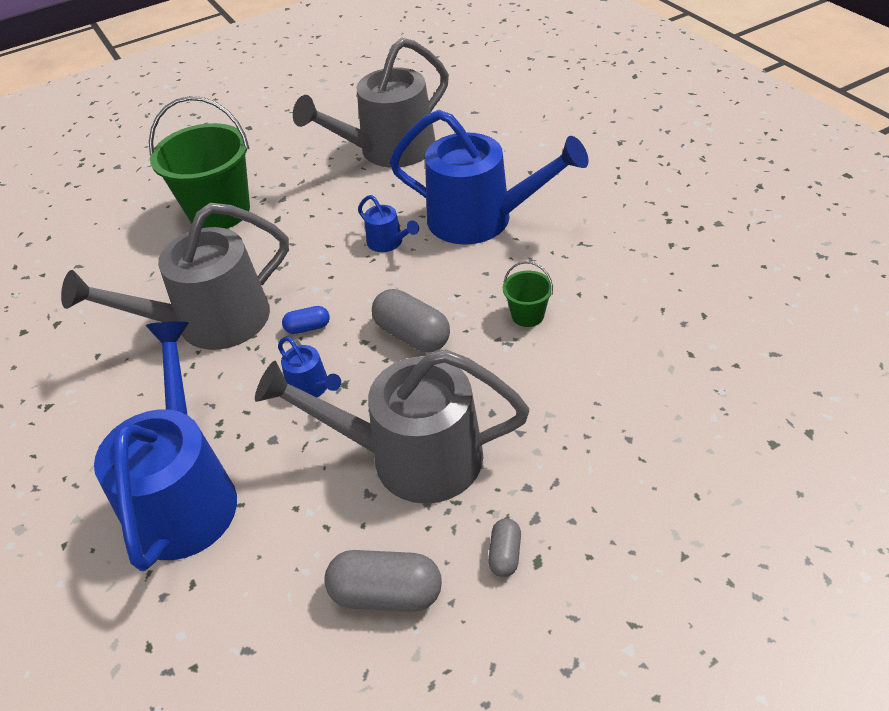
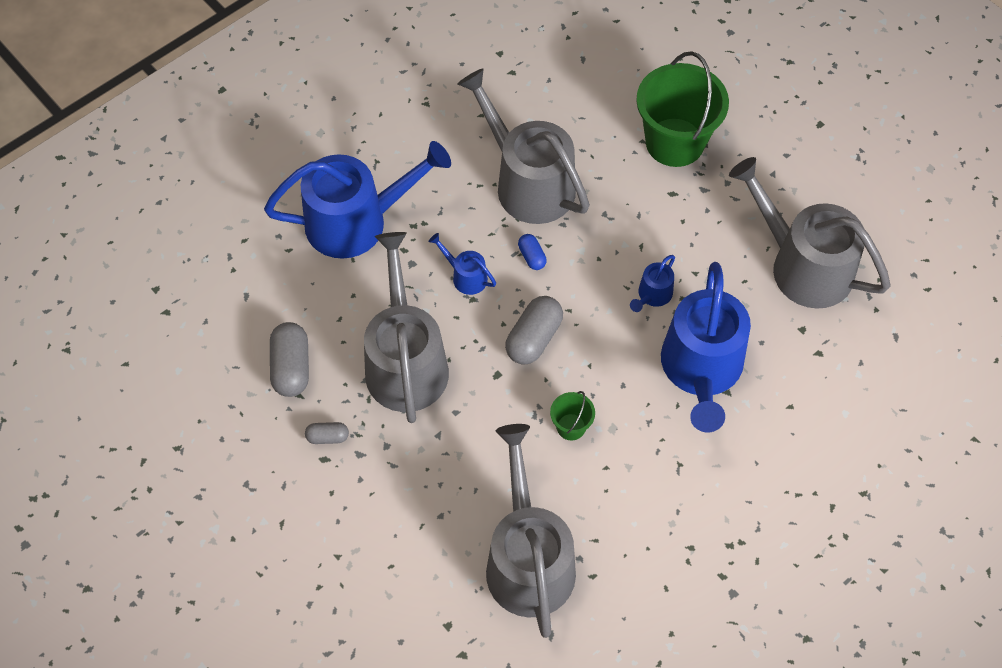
camera: 75 degrees right, 15 degrees up
(311, 388) = (466, 276): blue watering can -> blue watering can turned 90 degrees clockwise
(686, 364) = (528, 560): none -> grey watering can

